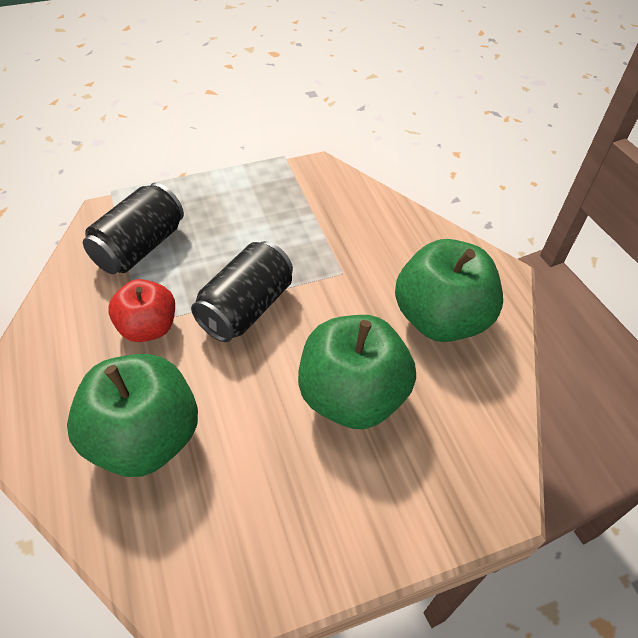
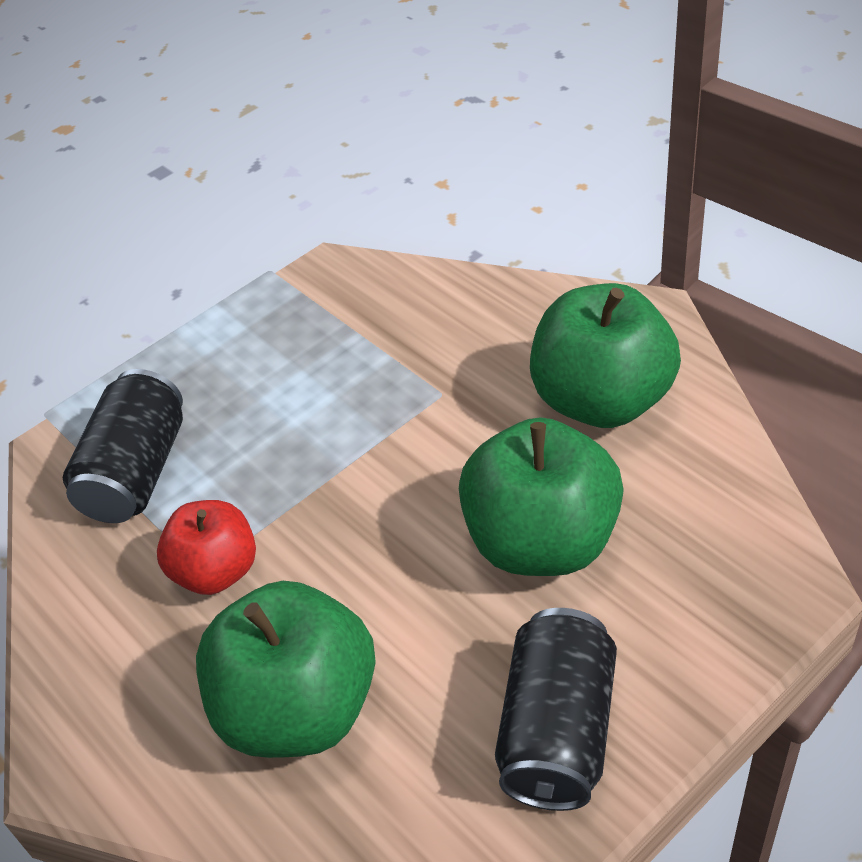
camera: 15 degrees left, 5 degrees down
(246, 308) = (337, 491): black can -> black can (557, 731)

